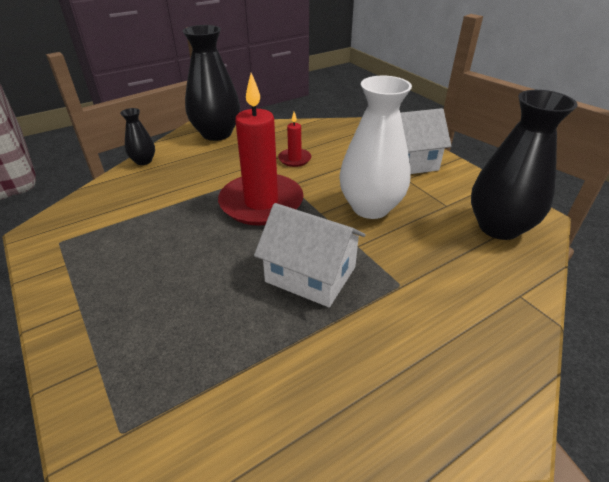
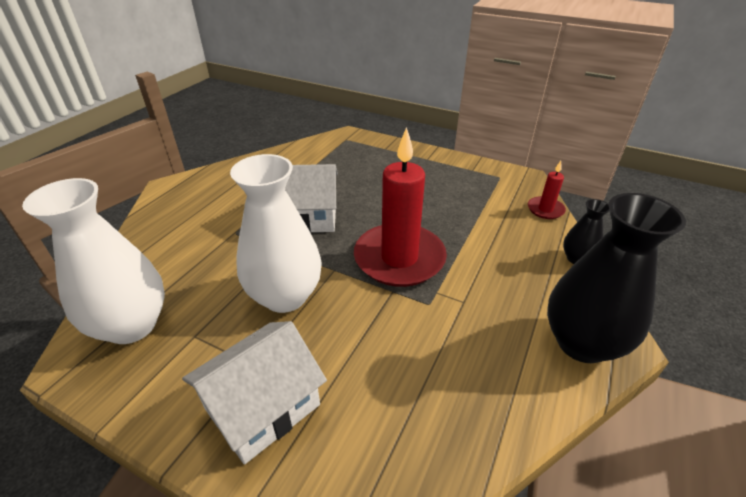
camera: 150 degrees right, 0 degrees up
(294, 159) = (425, 337): red candle -> red candle (545, 209)
(498, 227) = (132, 325): black vase -> white vase

